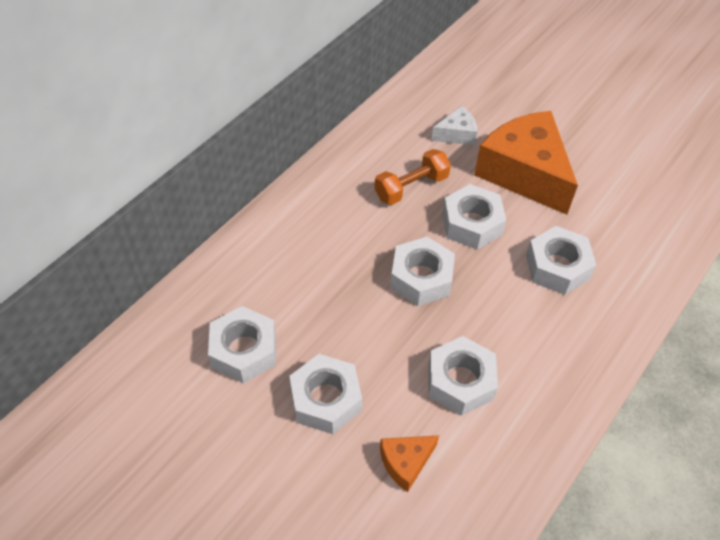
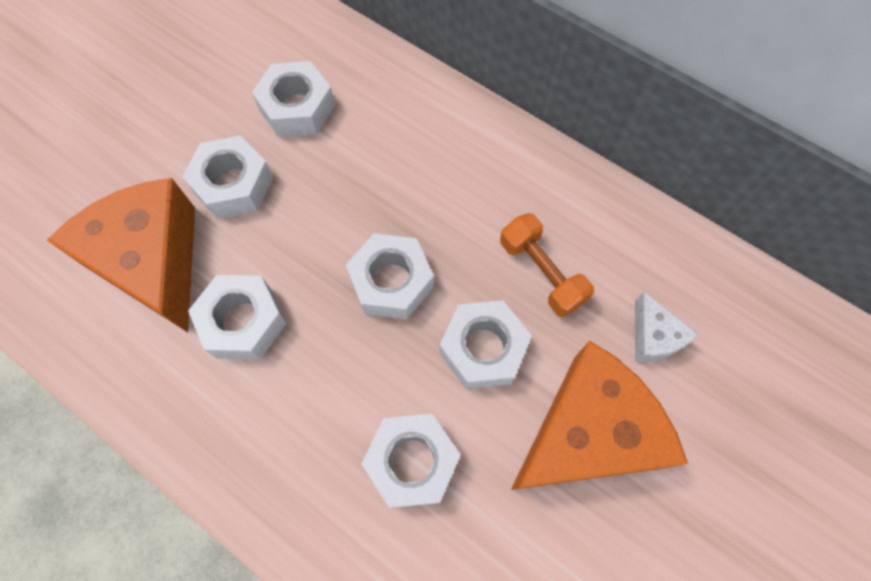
camera: 90 degrees right, 15 degrees up
(406, 463) = (152, 262): orange cheese -> orange cheese, size x2.21

